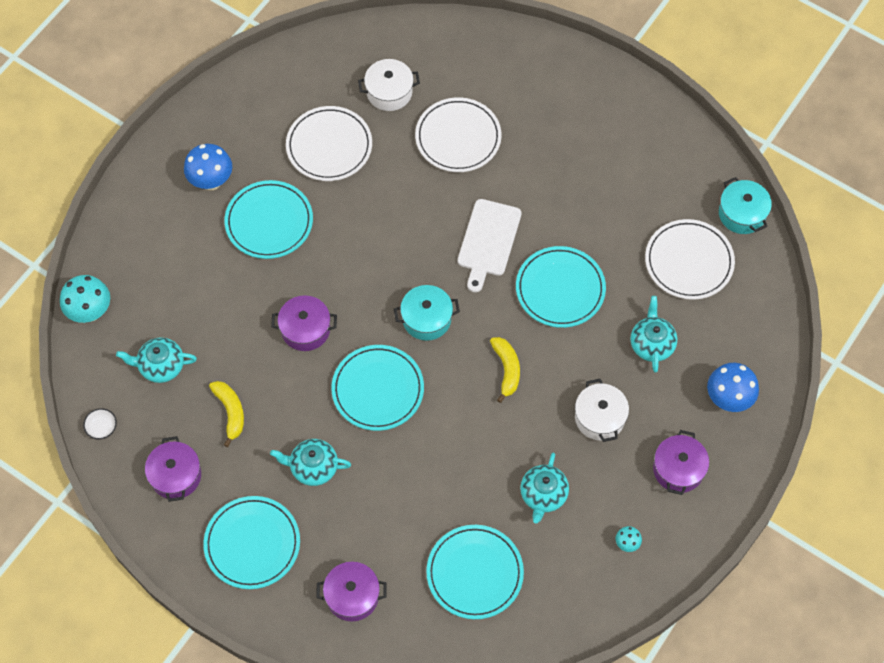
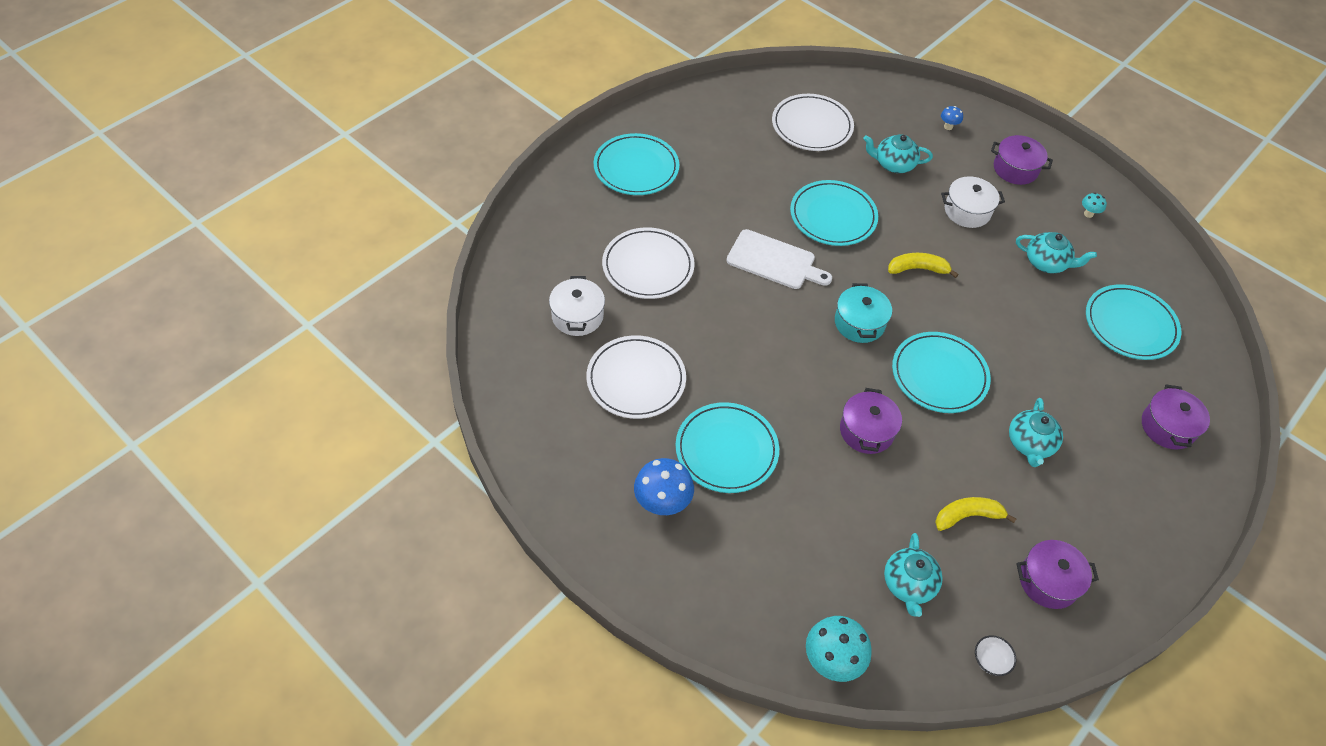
camera: 85 degrees left, 10 degrees down
(252, 544) = (1122, 511): turquoise plate -> turquoise plate (636, 168)
(728, 399) = (948, 127): blue mushroom -> blue mushroom, size x0.50
(742, 214) = (767, 85): turquoise pot -> none

